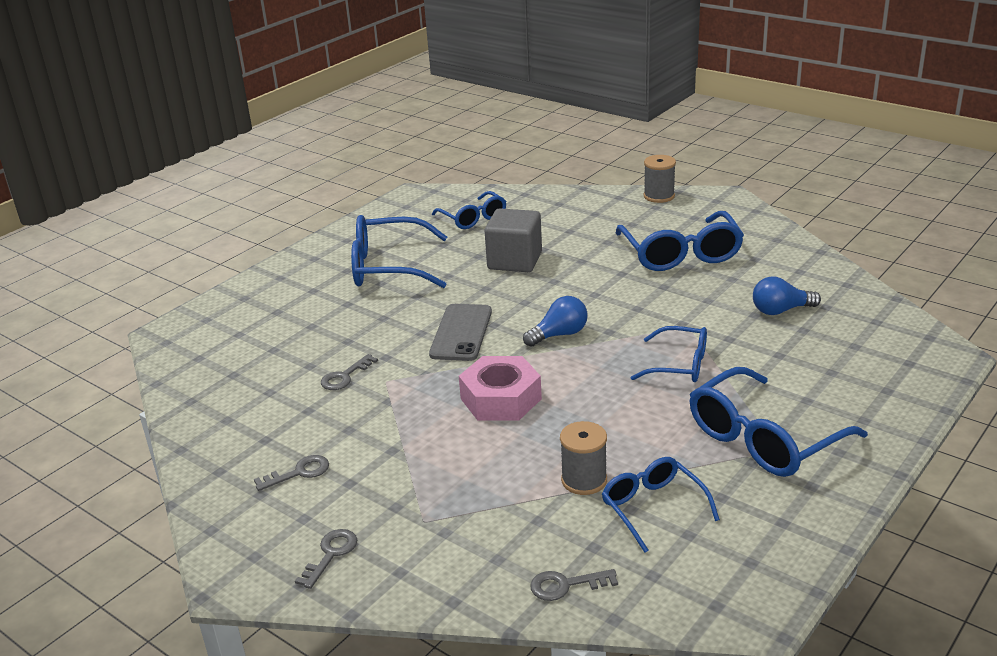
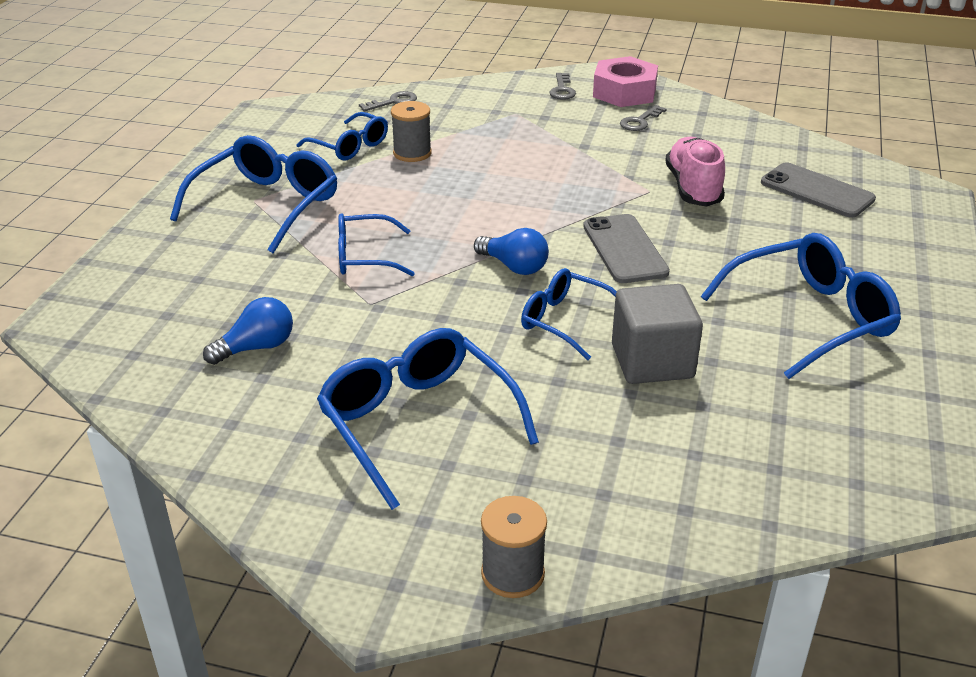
camera: 155 degrees right, 5 degrees up
(248, 353) = (816, 191): none -> grey phone
(345, 376) = (693, 188): grey key -> pink shoe
(473, 218) = (795, 437): blue glasses -> blue glasses (565, 321)
(501, 399) = (526, 195): pink nut -> pink nut (624, 92)
(559, 335) = (514, 266): blue light bulb -> blue light bulb turned 90 degrees counterclockwise

